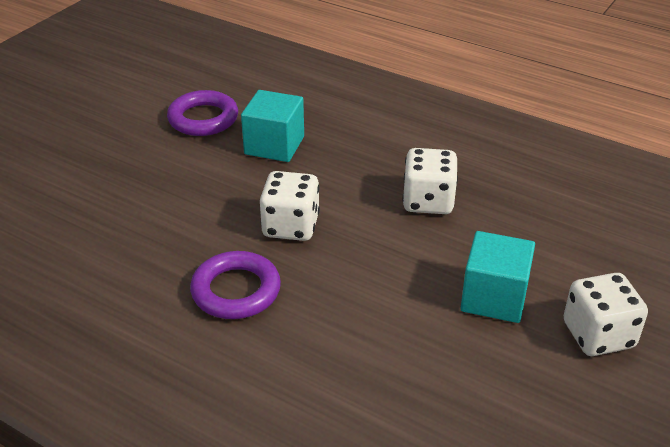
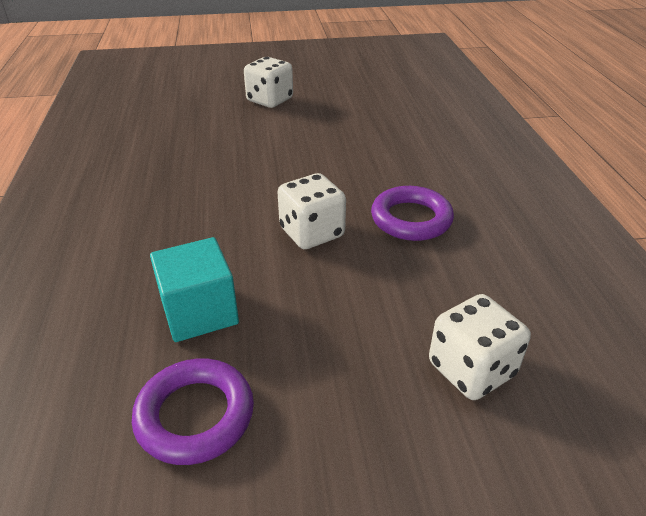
camera: 130 degrees left, 0 degrees up
(428, 201) = (202, 187): white dice -> white dice (471, 369)
(494, 297) = (279, 132): turquoise cube -> none

